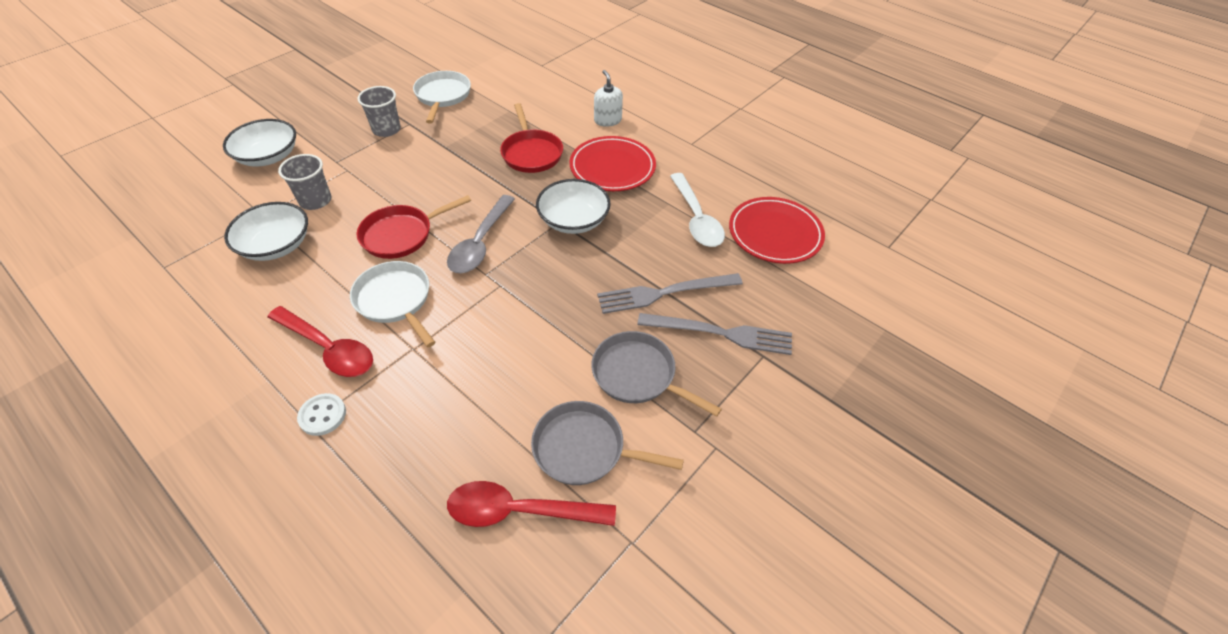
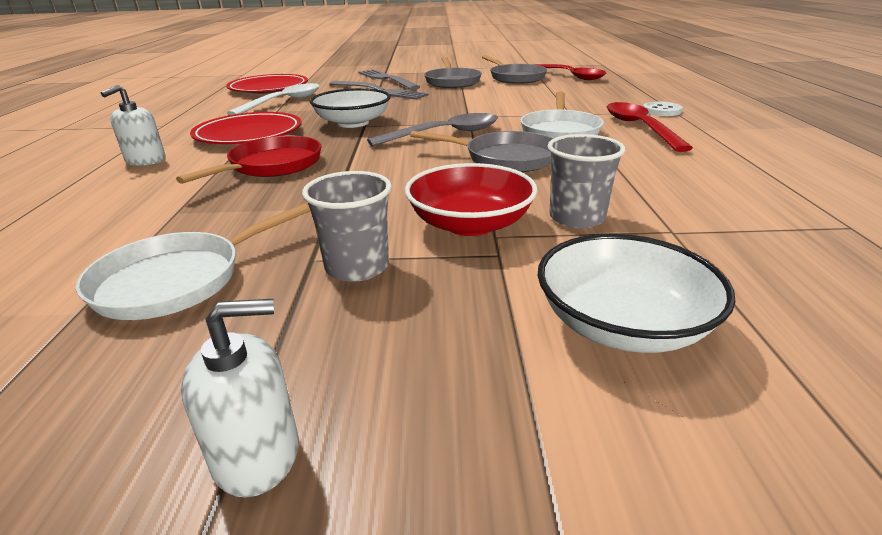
camera: 130 degrees left, 20 degrees down
(276, 245) = (662, 195): white bowl -> none
(343, 86) = (257, 454): none -> white soap dispenser
(365, 171) = (470, 224): none -> red bowl
(401, 235) = (505, 158): red pan -> grey pan

